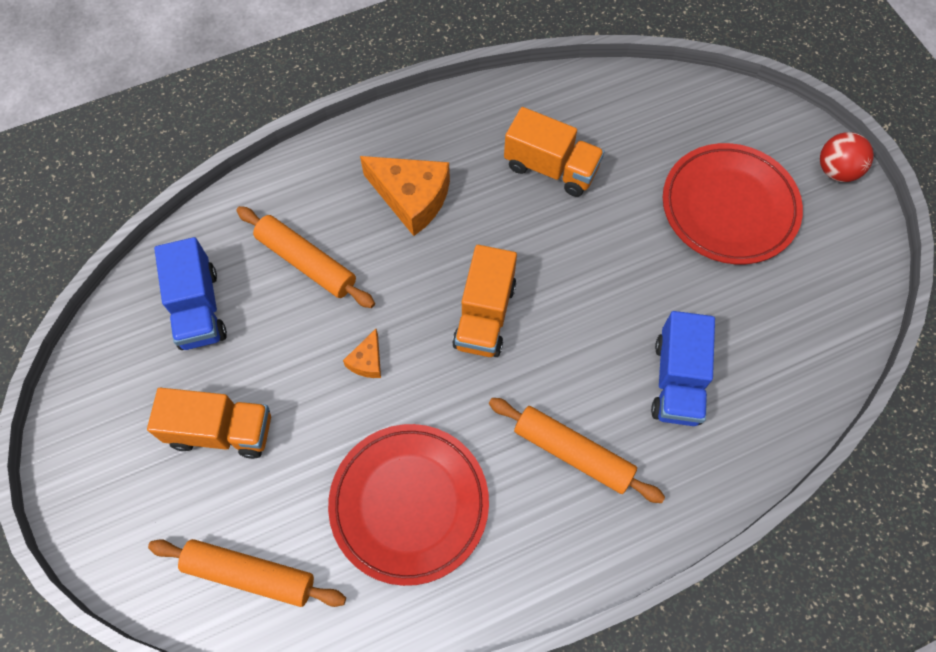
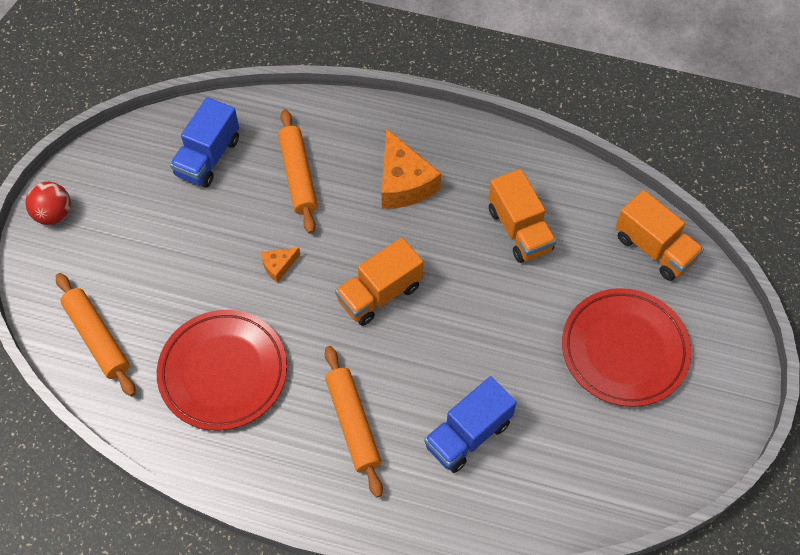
camera: 40 degrees right, 5 degrees down
(221, 431) = (156, 242): orange truck -> orange truck (654, 248)
(836, 170) = (737, 385): red ball -> red ball (54, 214)

